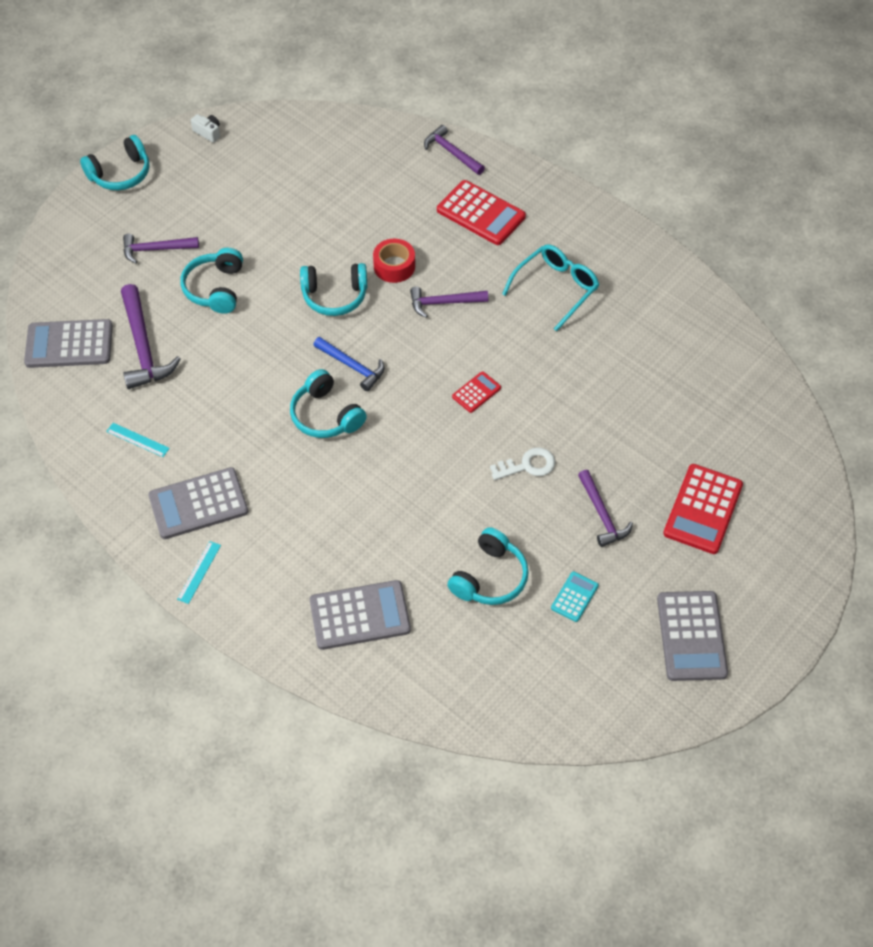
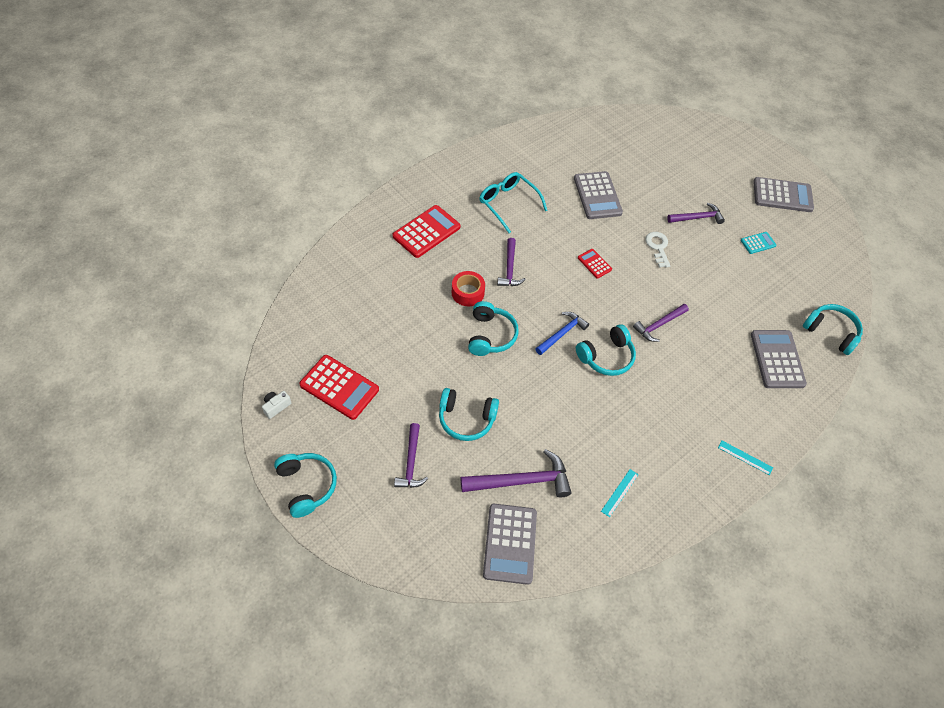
camera: 85 degrees left, 0 degrees up
(198, 504) = (684, 452): grey calculator -> grey calculator (597, 196)
(451, 152) = (357, 238): purple hammer -> purple hammer (659, 325)
(490, 577) = (745, 283): turquoise headphones -> turquoise headphones (831, 332)
(574, 597) = (758, 243): turquoise calculator -> turquoise calculator turned 120 degrees clockwise
(703, 509) = (694, 170): red calculator -> red calculator (339, 387)

